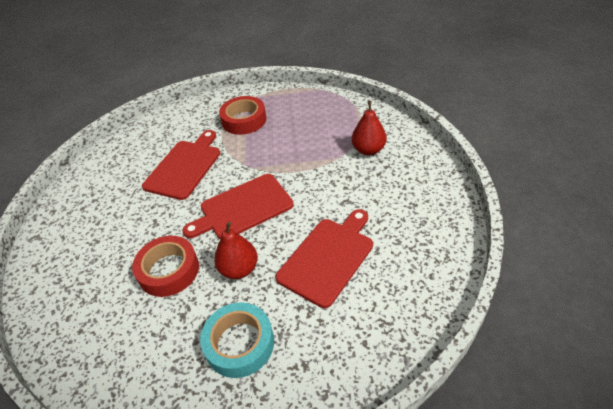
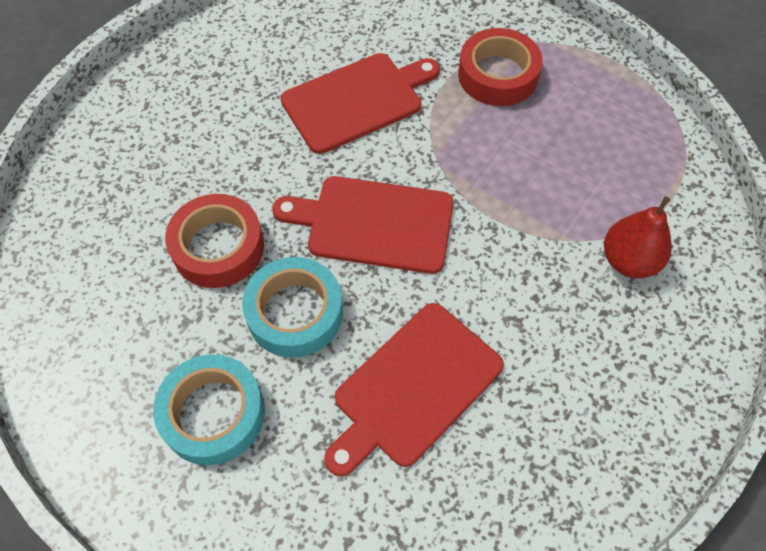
camera: 35 degrees right, 15 degrees up
(239, 269) = (295, 312): red pear -> turquoise tape
(328, 257) = (413, 387): red cutting board -> red cutting board turned 150 degrees clockwise

